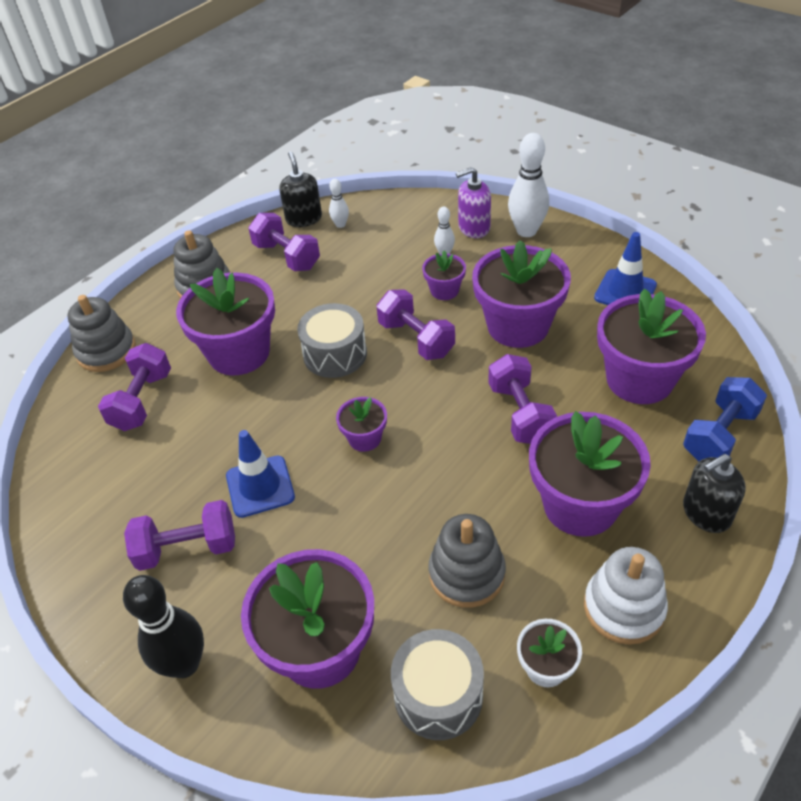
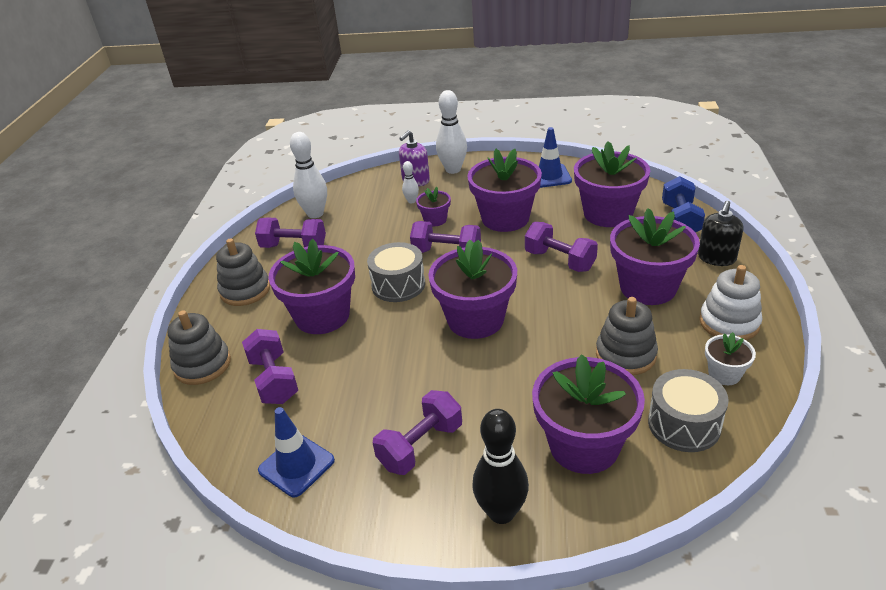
camera: 35 degrees left, 10 degrees down
(260, 486) = (433, 382): blue traffic cone -> blue traffic cone (296, 465)
(304, 218) = (281, 221): black soap dispenser -> none
(340, 224) = (315, 214): white bowling pin -> white bowling pin, size x1.98
(364, 438) = (475, 319): purple flower pot -> purple flower pot, size x2.06

